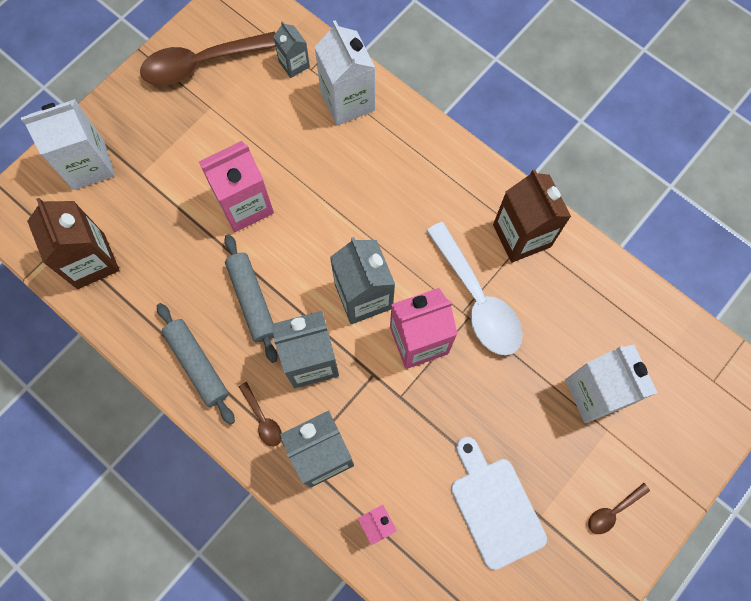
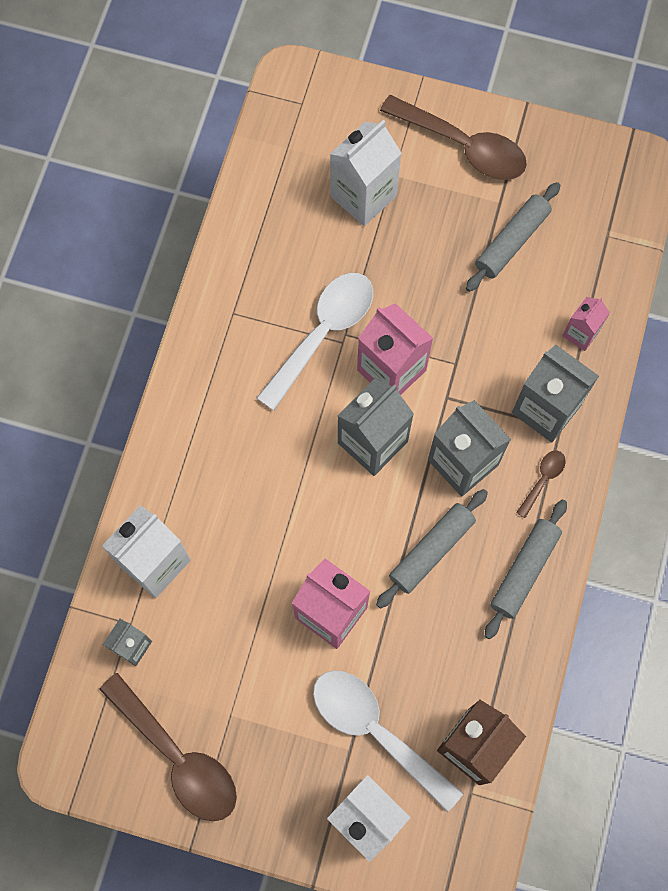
camera: 115 degrees left, 0 degrees up
(143, 197) = (375, 731): none -> white spoon
(494, 507) = (512, 242): white cutting board -> grey rolling pin
(521, 236) = (234, 318): brown carton -> none
(613, 511) = (463, 146): brown spoon -> brown spoon, size x2.22

